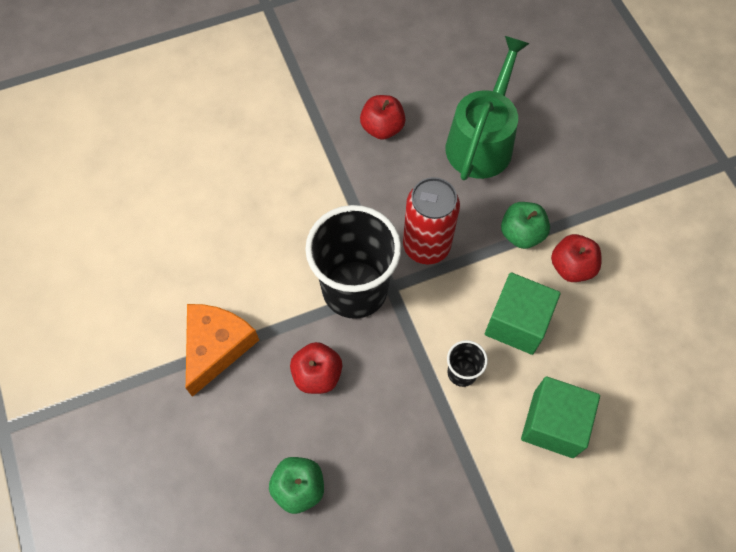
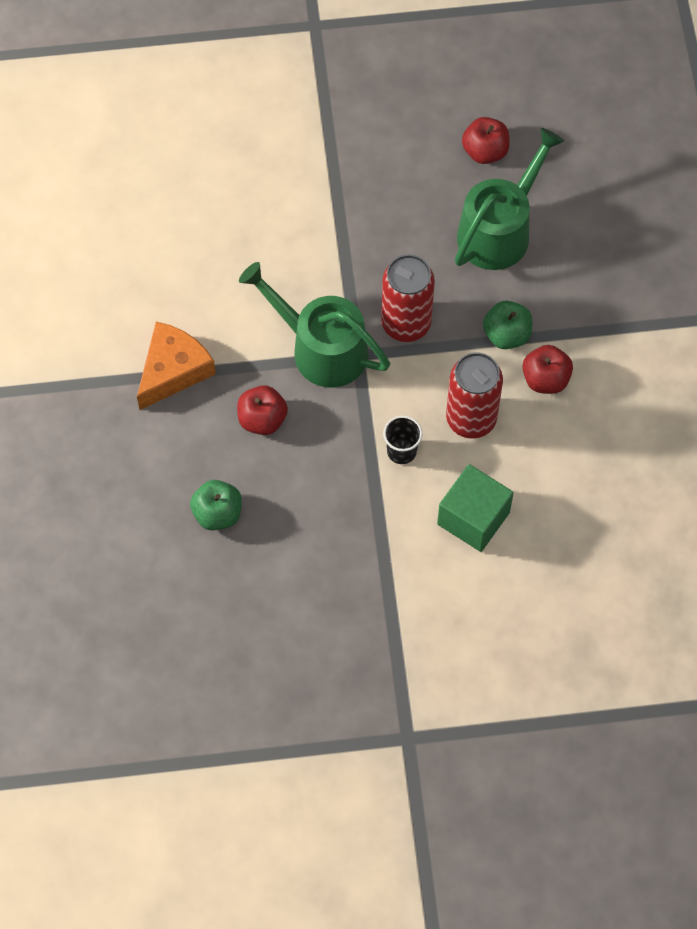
camera: 15 degrees right, 0 degrees up
(355, 289) = (321, 348): black cup -> green watering can
(382, 128) = (399, 192): red apple -> red apple (485, 151)
(517, 323) = (471, 419): green cube -> red can

